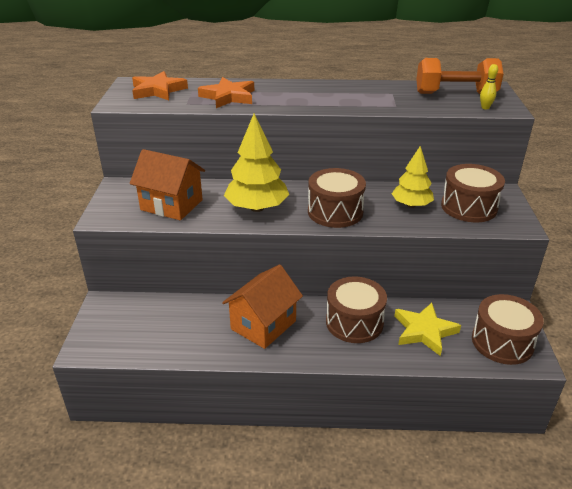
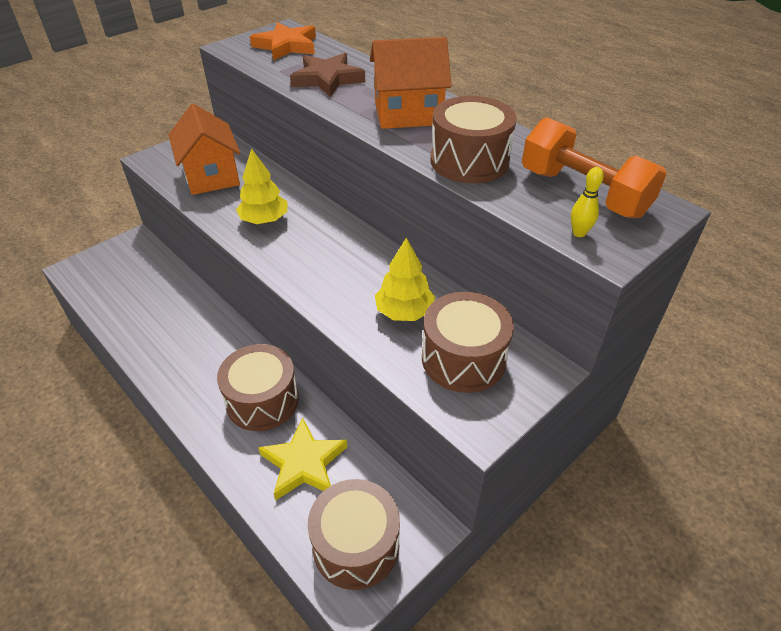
camera: 45 degrees right, 10 degrees up
(228, 97) = (327, 79): orange star -> brown star
(257, 208) = (264, 220): yellow tree -> yellow tree, size x0.65
(263, 325) = (196, 343): orange house -> orange house (408, 113)
(335, 212) = (319, 268): brown drum -> brown drum (469, 161)

